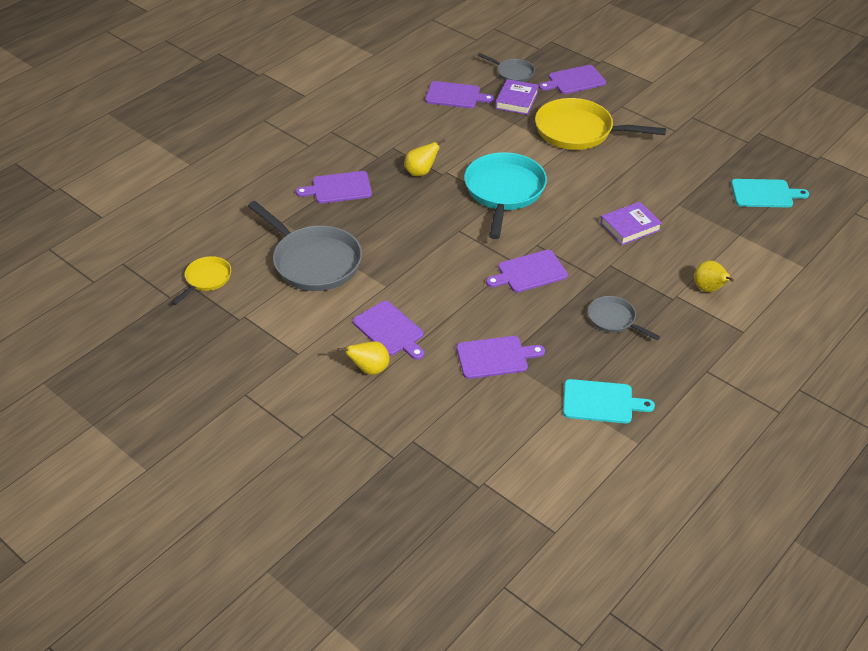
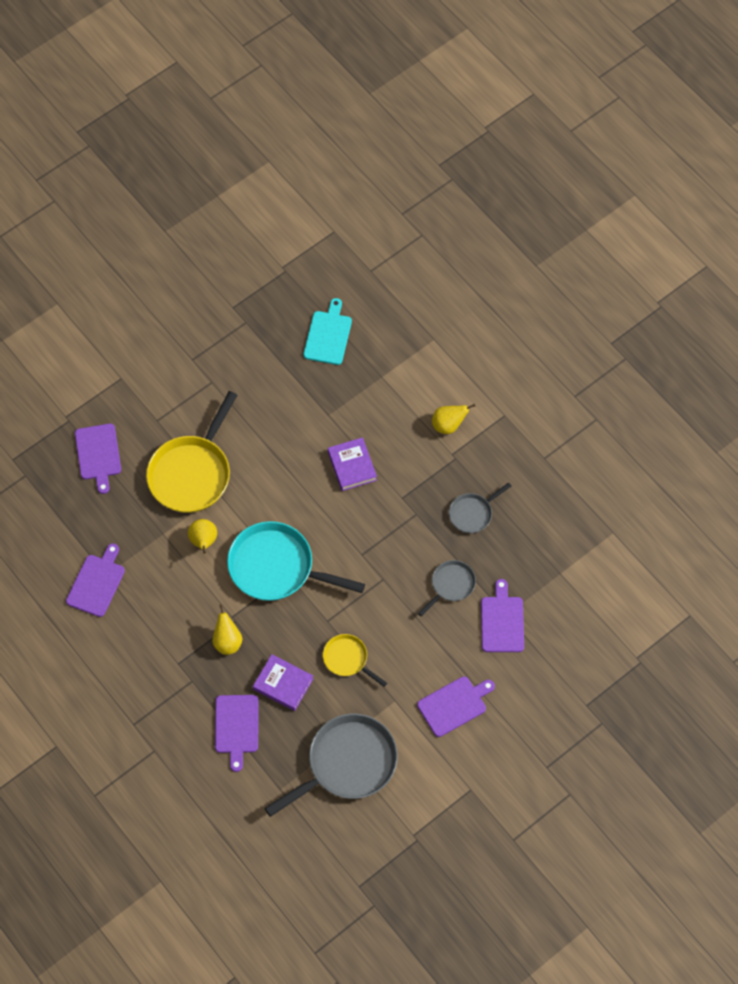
camera: 80 degrees left, 20 degrees up
(206, 279) = (355, 869): yellow pan -> yellow pan (348, 659)
(369, 369) = (500, 729): yellow pear -> yellow pear (203, 541)
(512, 73) = (67, 514): grey pan -> grey pan (451, 585)
(516, 100) = (121, 521): purple book -> purple book (283, 684)
(529, 272) = (399, 569): purple cutting board -> none
(601, 402) = (566, 549): turquoise cutting board -> none

